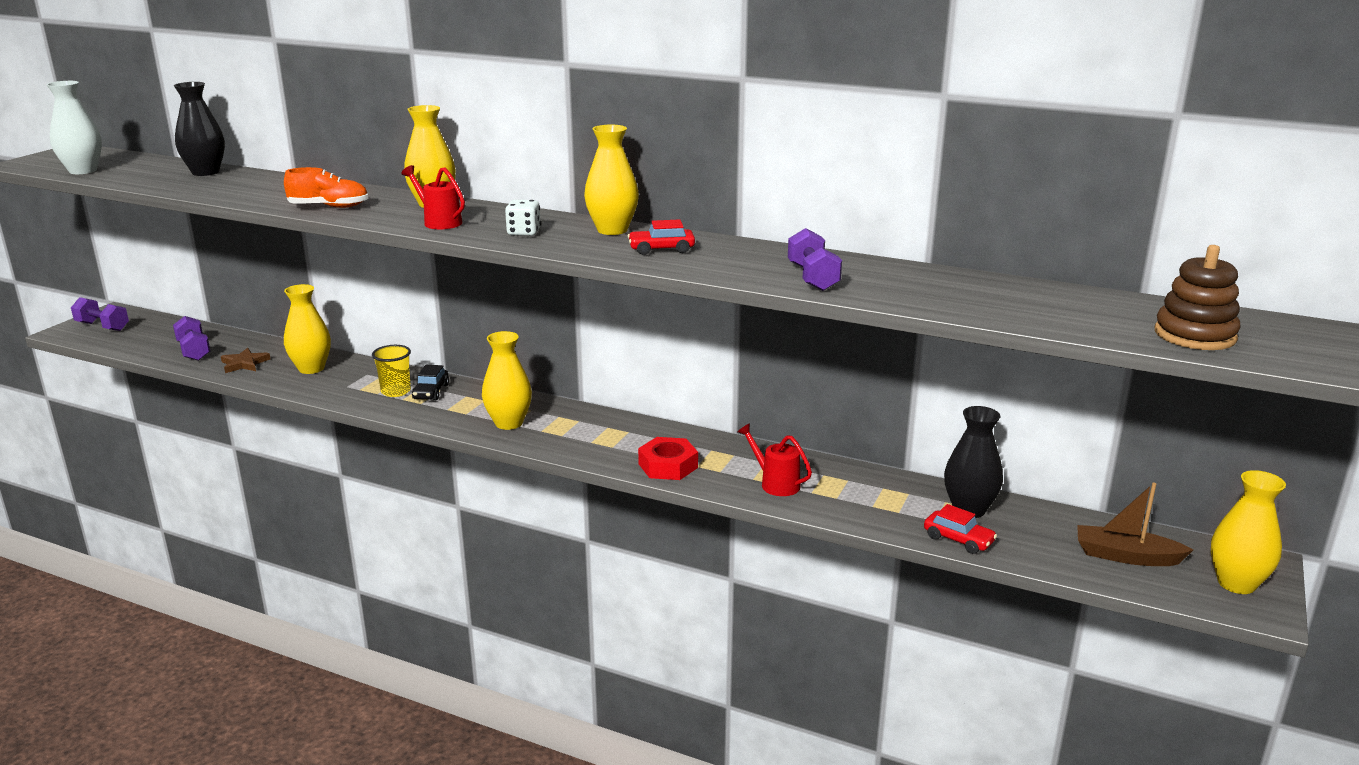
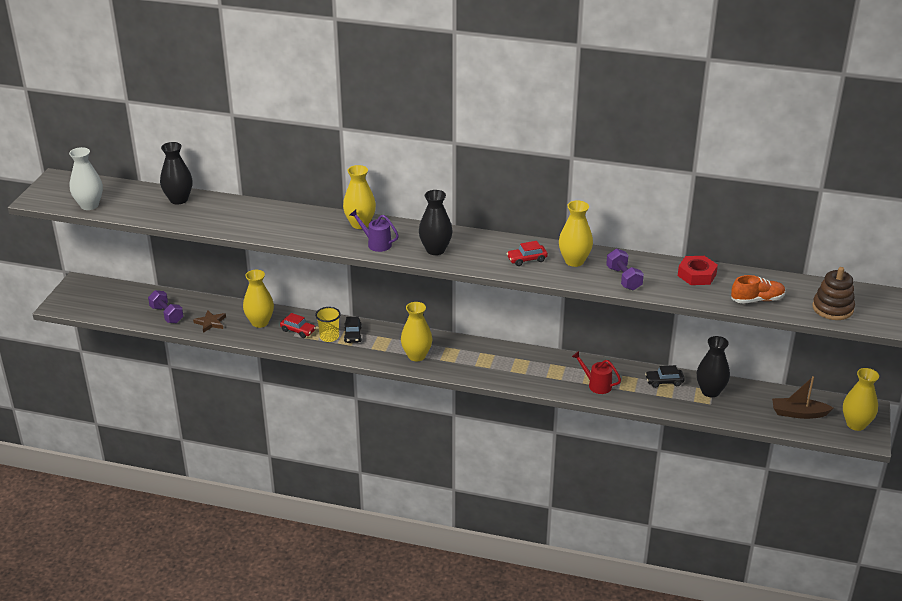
camera: 10 degrees left, 10 degrees up
(102, 326) = (82, 298): purple dumbbell -> none
(329, 207) = (294, 233): orange shoe -> orange shoe (757, 300)
(439, 222) = (376, 243): red watering can -> purple watering can
(524, 232) = (435, 250): white dice -> black vase
(612, 230) = (488, 242): yellow vase -> yellow vase (574, 261)
(668, 466) = (529, 379): red nut -> red nut (697, 275)
(891, 489) = (664, 381): none -> black car
(958, 539) = (708, 413): red car -> red car (298, 330)

